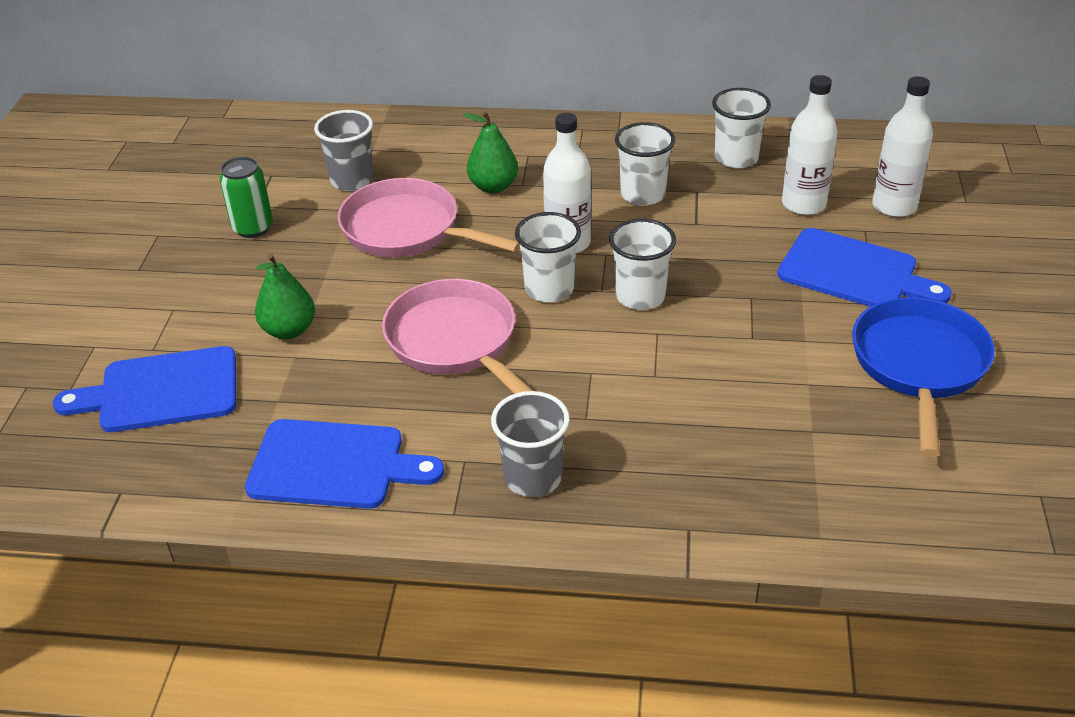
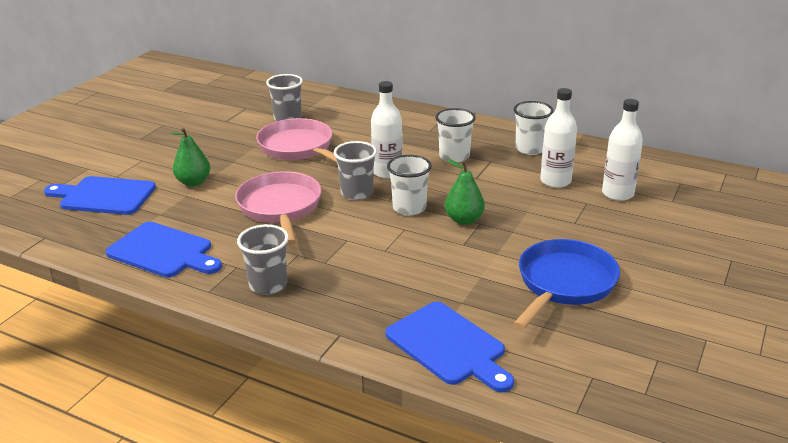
camera: 20 degrees right, 10 degrees down
(253, 228) = (215, 131): green can -> none
(493, 186) = (366, 136): green pear -> green pear (464, 220)
(549, 289) = (357, 193): white cup -> grey cup
(854, 272) = (560, 224): blue cutting board -> blue cutting board (449, 346)

